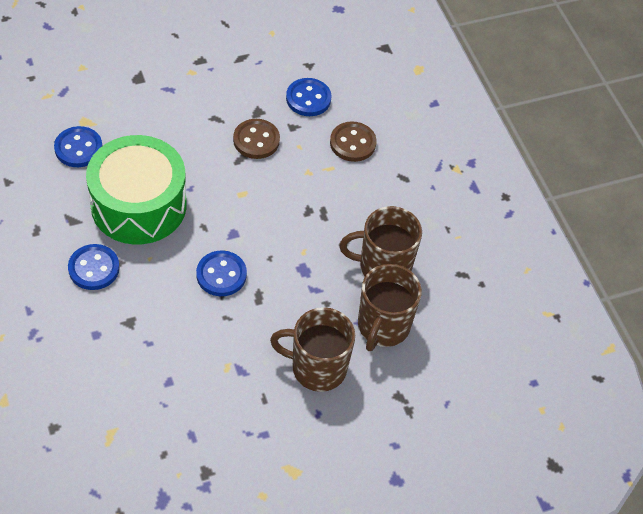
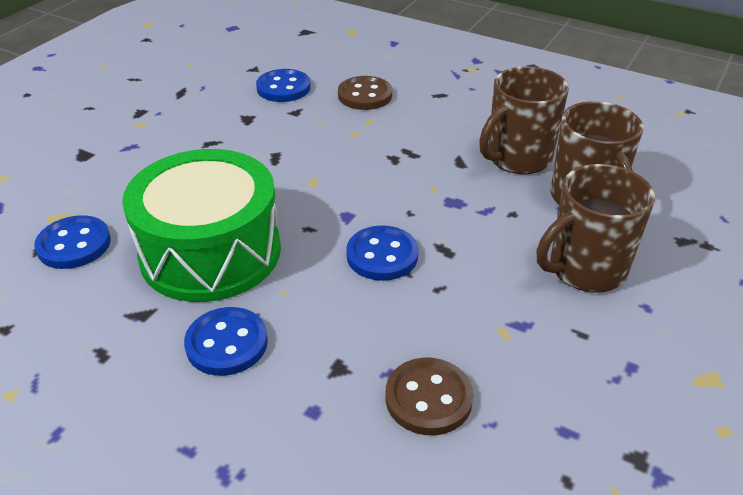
camera: 35 degrees left, 15 degrees down
(256, 140) = (273, 137): brown button -> brown button (428, 398)

